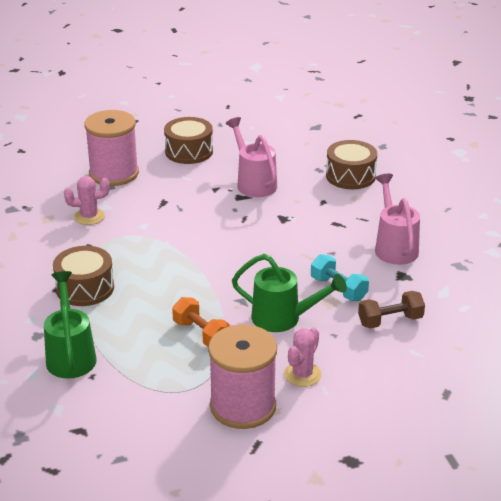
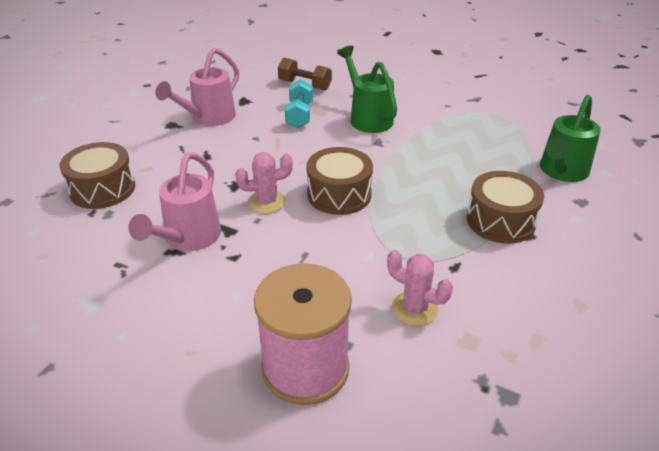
camera: 135 degrees left, 5 degrees up
(189, 151) = (167, 340): brown drum -> brown drum (339, 194)
(201, 334) = (440, 137): orange dumbbell -> none
(243, 406) = (464, 91): pink spool -> none
(302, 374) = (405, 88): pink cactus -> pink cactus (266, 202)

